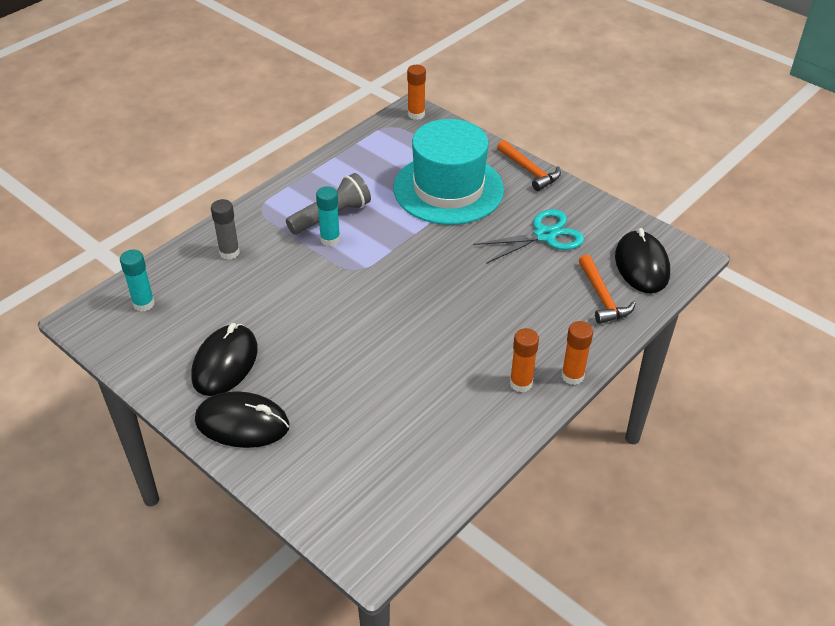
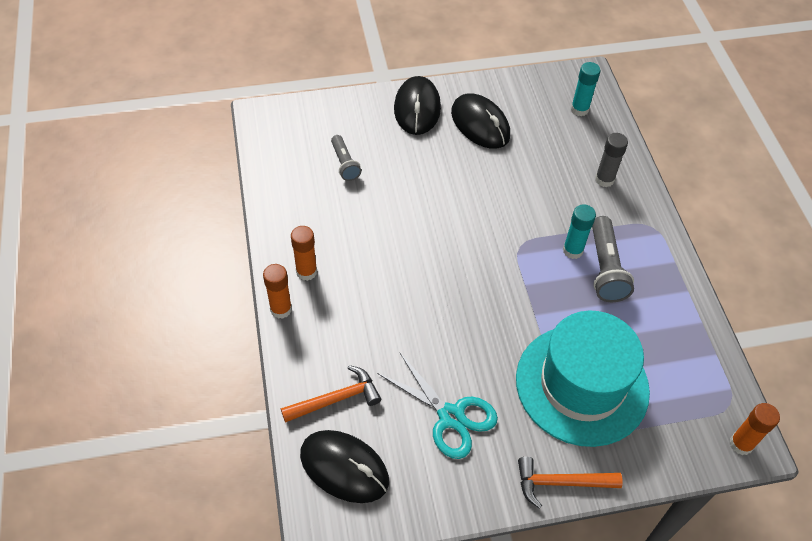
camera: 125 degrees right, 10 degrees up
(242, 423) = (417, 108): black mouse -> black mouse turned 45 degrees counterclockwise
(373, 435) = (344, 164): none -> grey flashlight
(544, 235) = (451, 416): turquoise scissors -> turquoise scissors turned 60 degrees counterclockwise
(602, 297) = (336, 399): orange hammer -> orange hammer turned 135 degrees clockwise

